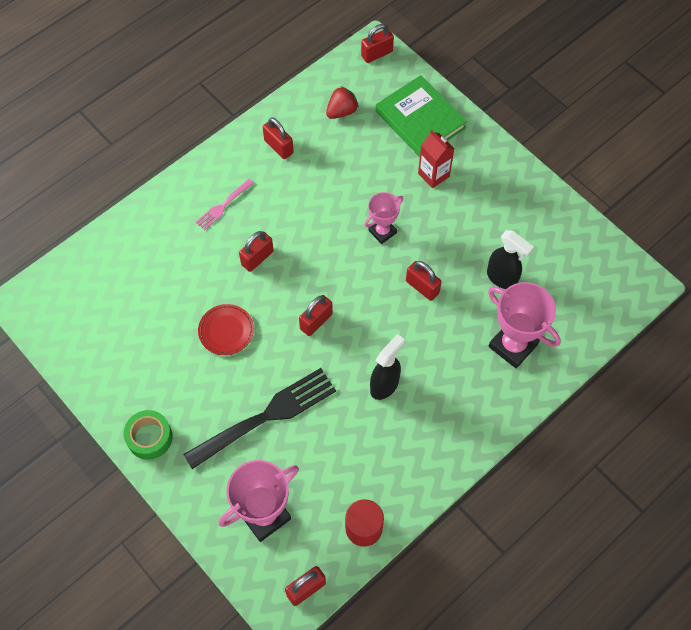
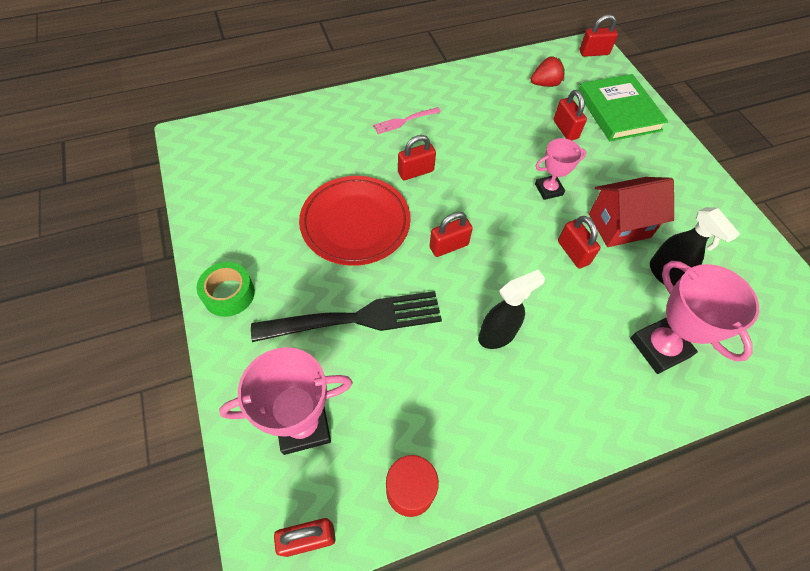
camera: 20 degrees right, 5 degrees down
(226, 331) = (355, 223): red plate -> red plate, size x1.85
(278, 147) = (476, 93): red padlock -> red padlock (565, 129)
(433, 175) = (617, 158): red carton -> none
(453, 245) = (619, 225): none -> red house

